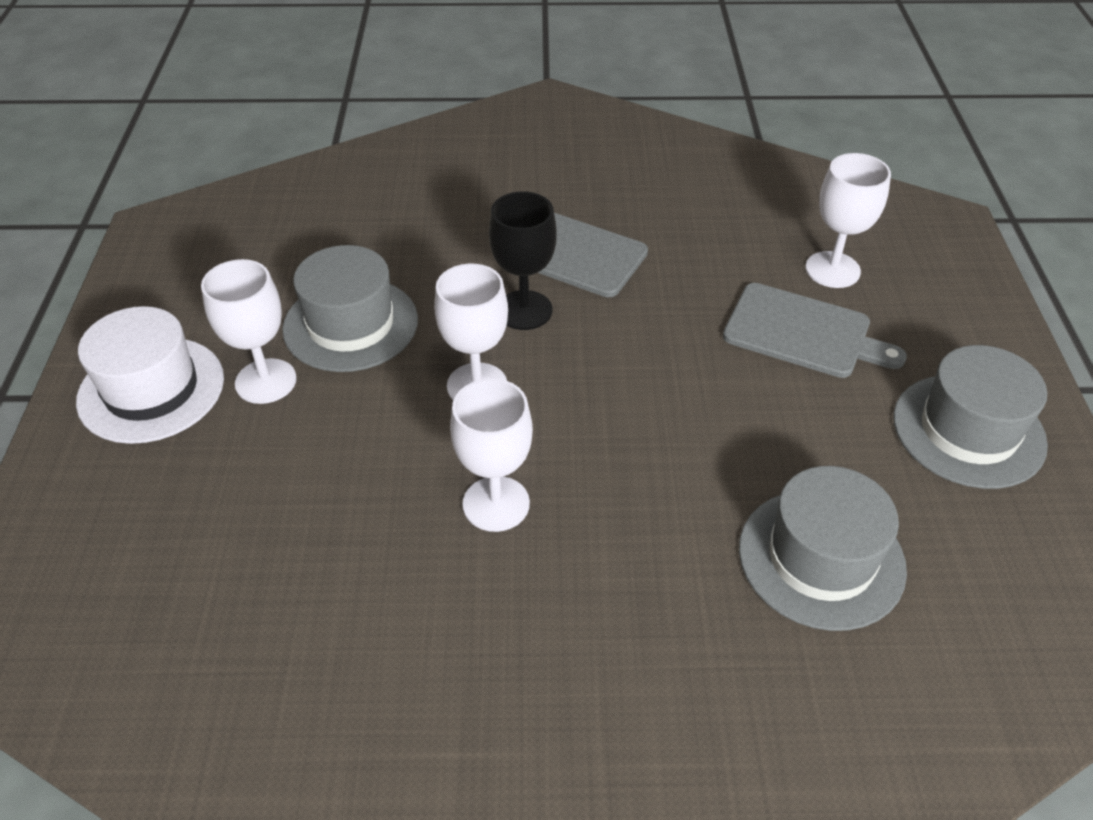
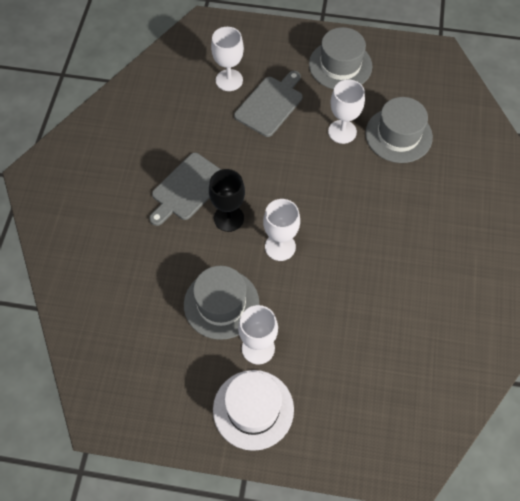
camera: 80 degrees left, 15 degrees up
(496, 504) = (356, 247): white goblet -> white goblet (342, 132)

